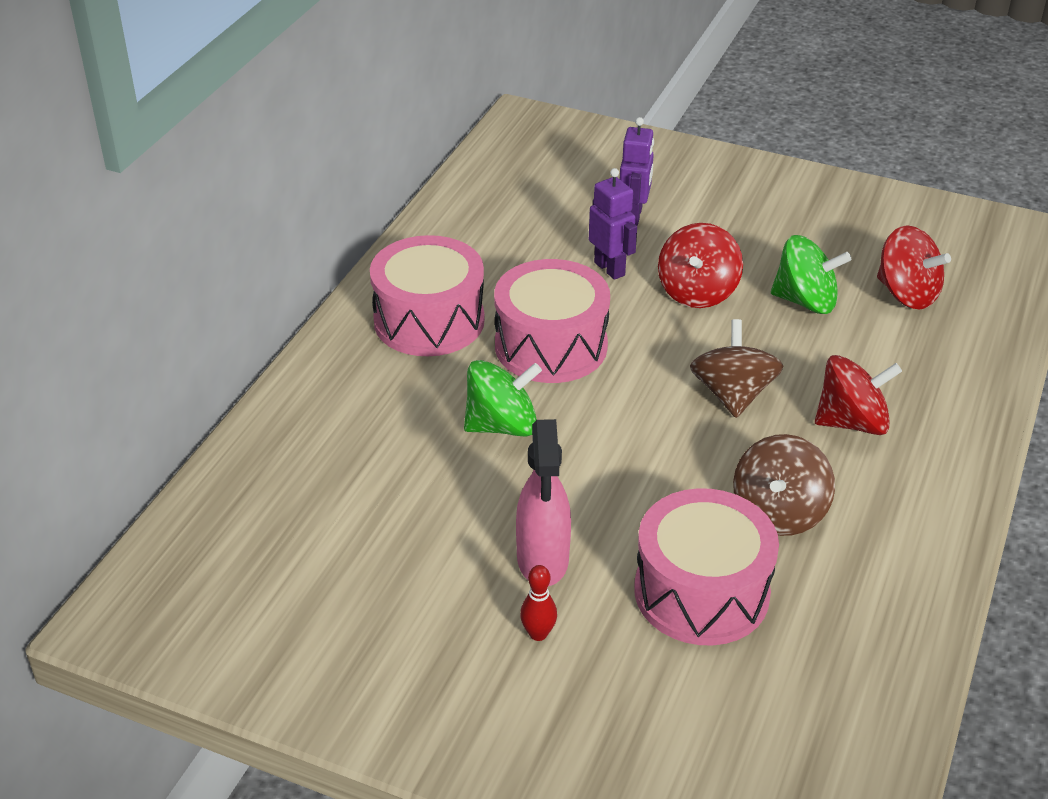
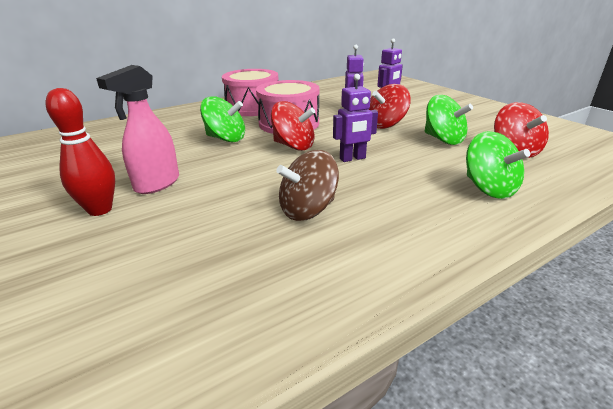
camera: 35 degrees right, 10 degrees down
(538, 634) = (100, 209): red bowling pin -> red bowling pin, size x1.85
(701, 592) = (205, 227): pink drum -> none
(732, 394) = (352, 158): brown spinning top -> purple robot
(852, 422) = (411, 188): red spinning top -> red spinning top (293, 146)
(929, 386) = (488, 188): none -> green spinning top

